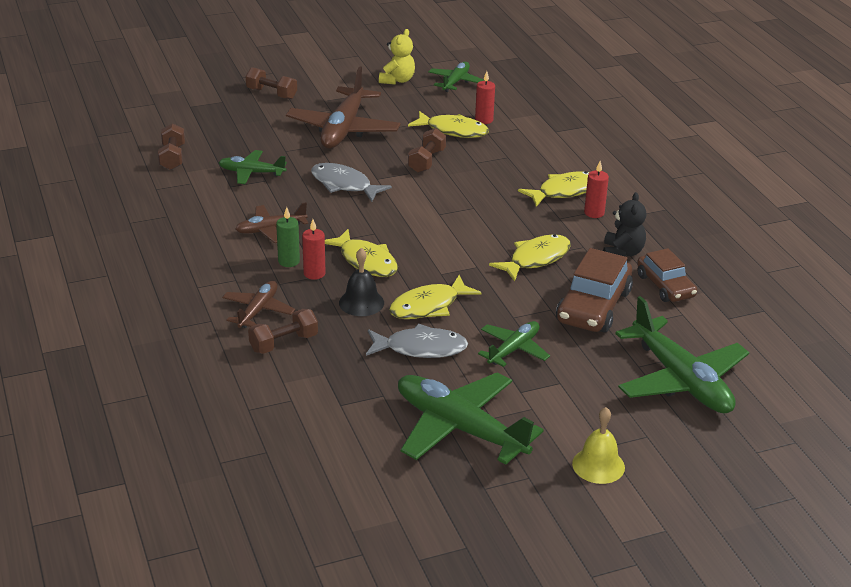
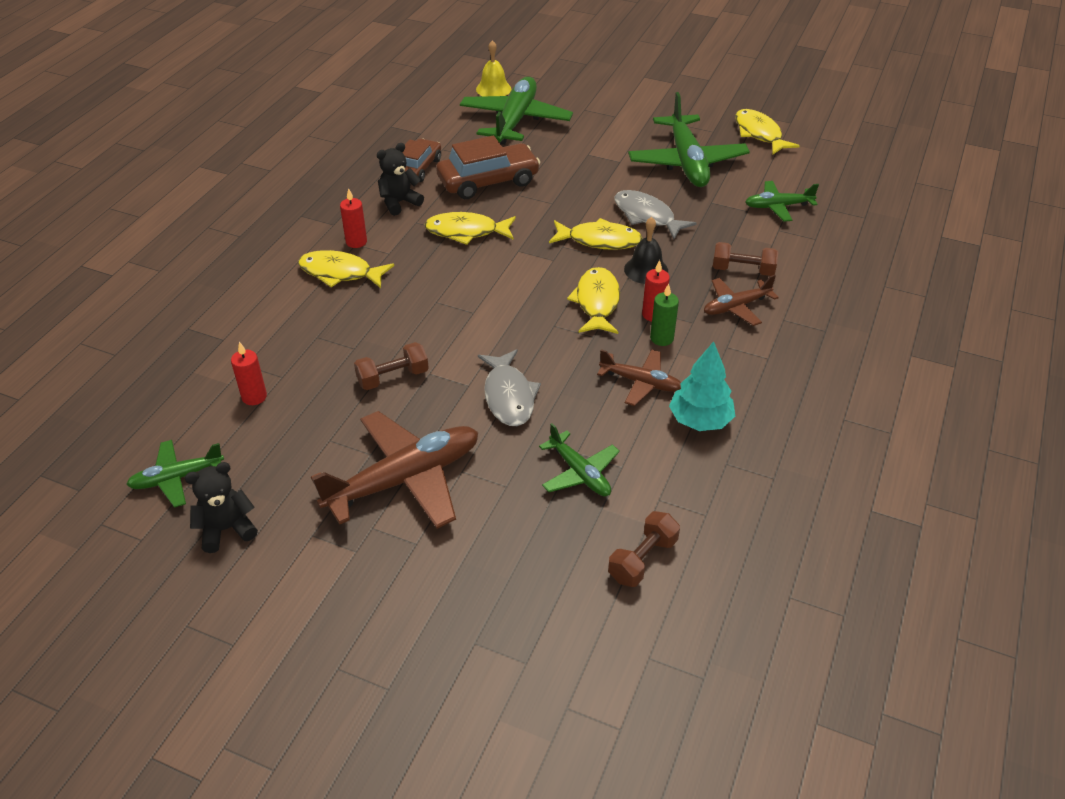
camera: 135 degrees left, 10 degrees up
(207, 228) = (700, 420): none -> turquoise tree
(271, 94) = (397, 613): brown dumbbell -> none
(397, 80) = (226, 529): yellow teddy bear -> black teddy bear
(453, 130) = (305, 402): yellow fish -> yellow fish (759, 134)
(513, 349) = (585, 184): green plane -> green plane (778, 206)
(598, 465) = (634, 111): yellow bell -> yellow bell (493, 89)

